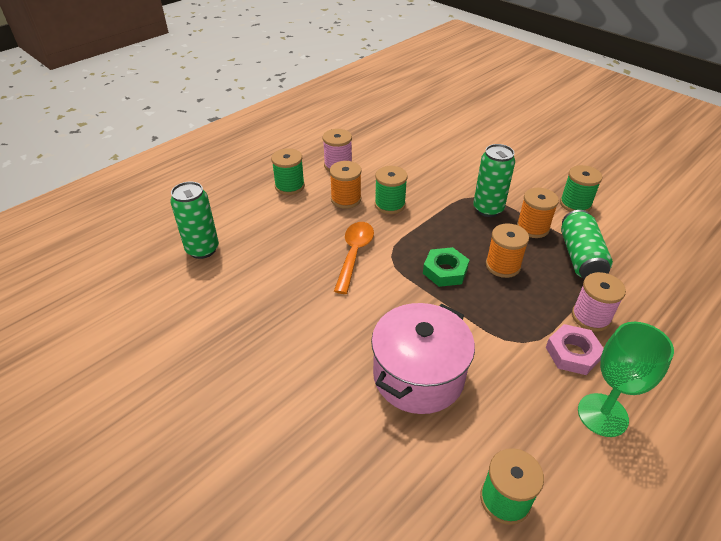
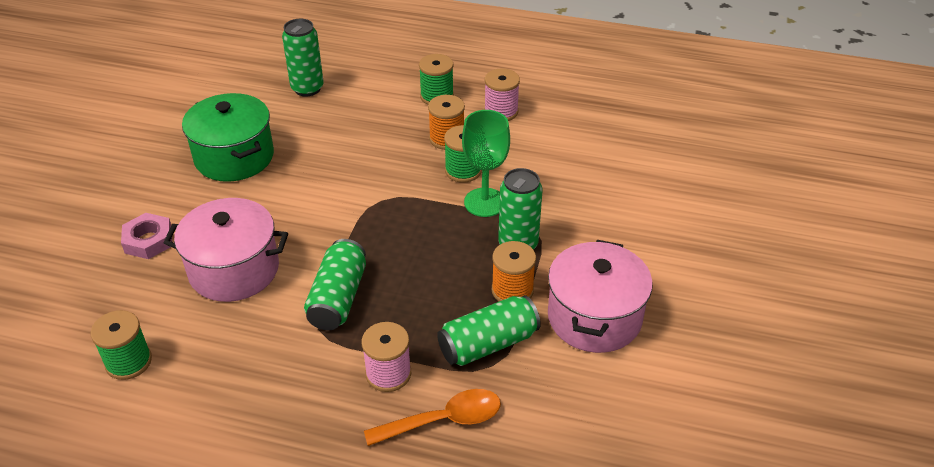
camera: 60 degrees right, 0 degrees up
(256, 328) = (234, 157): none -> green pot
(354, 254) = (366, 176): orange spoon -> orange spoon (443, 420)
(445, 271) = (385, 243): green nut -> none
(493, 318) = (338, 298): none -> green can
(502, 266) = (424, 283): orange spool -> none
(572, 353) = (323, 370): pink nut -> pink nut (149, 240)
(575, 204) = (594, 317): green spool -> pink pot
(602, 415) = (252, 409): green goblet -> green goblet (484, 202)

